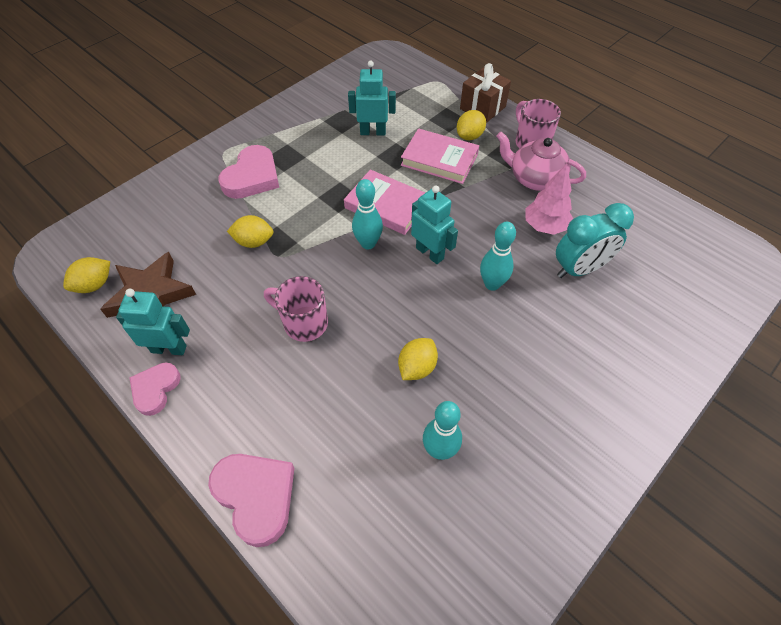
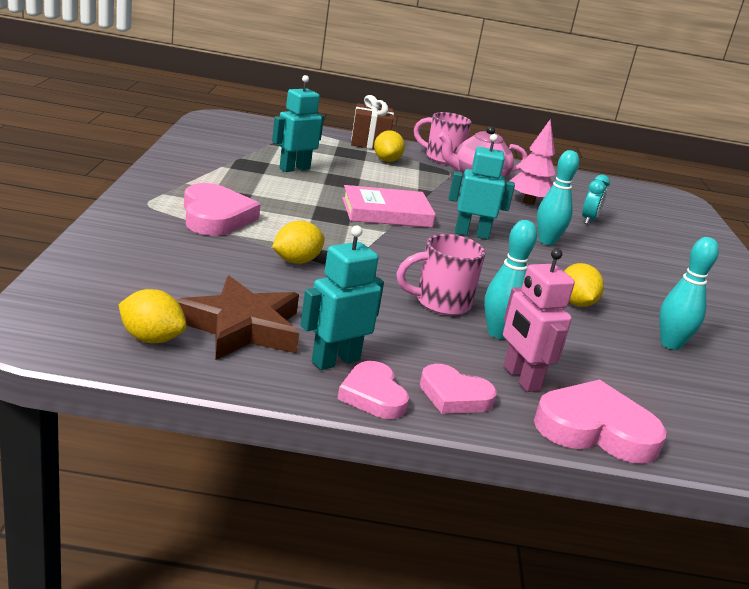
camera: 45 degrees left, 30 degrees down
(94, 285) = (151, 339): yellow lemon -> yellow lemon turned 75 degrees counterclockwise
(202, 415) = (454, 396): none -> pink heart
(266, 423) = (520, 378): none -> pink robot
(368, 243) = (410, 239): turquoise bowling pin -> turquoise bowling pin (498, 333)
(439, 160) = (385, 178): pink book -> none
(579, 269) = (589, 220): turquoise clock -> turquoise clock, size x0.57

